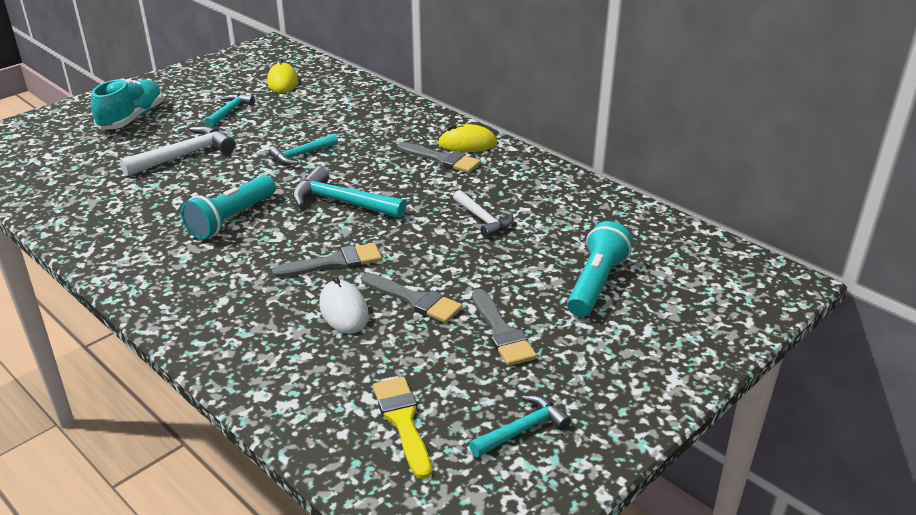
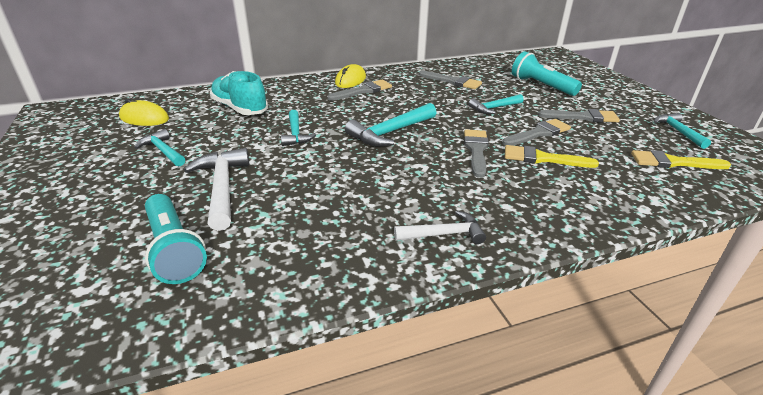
camera: 65 degrees left, 0 degrees up
(132, 118) = (82, 209): turquoise shoe -> turquoise shoe (240, 108)
(231, 219) = (375, 181): turquoise flashlight -> turquoise flashlight (174, 250)
(344, 310) = (542, 158): white mouse -> yellow brush
(470, 256) = (494, 108): none -> turquoise hammer
(482, 219) = (453, 96): white hammer -> white hammer (443, 234)
(535, 210) = (453, 81): none -> grey brush

